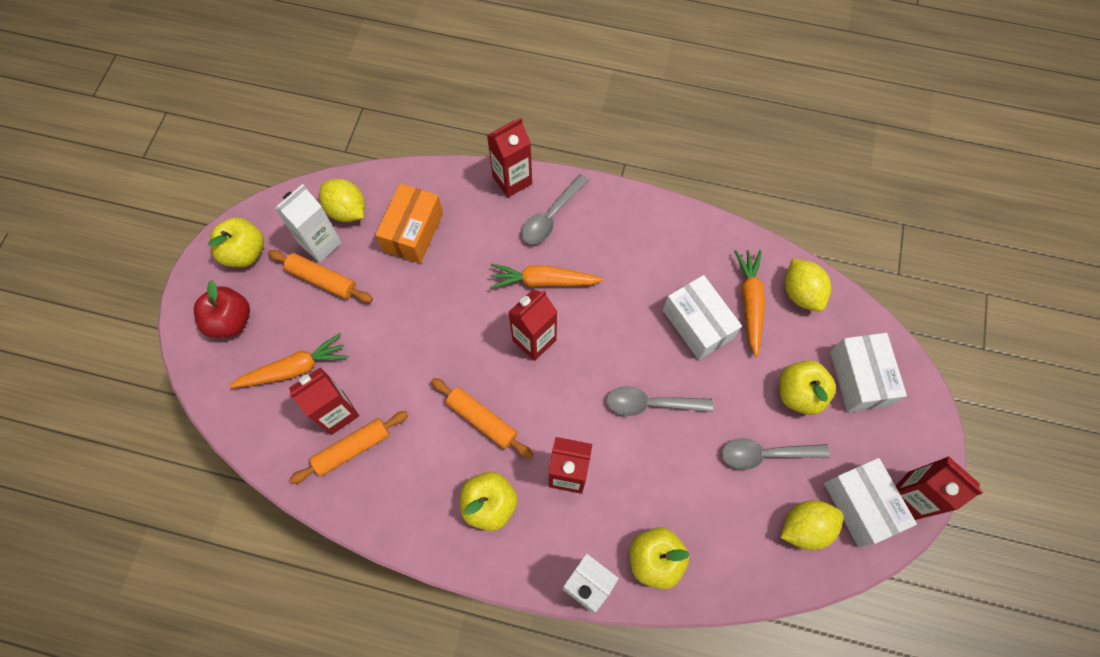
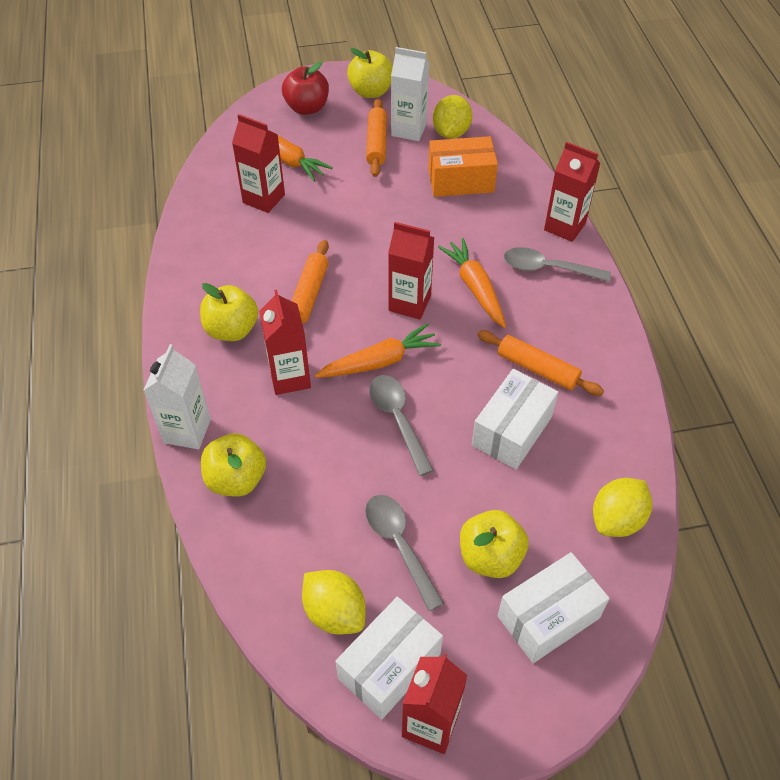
camera: 65 degrees right, 15 degrees down
(352, 449) = (237, 220): orange rolling pin -> orange rolling pin (537, 369)
(750, 303) = (570, 472): orange carrot -> orange carrot (380, 361)

